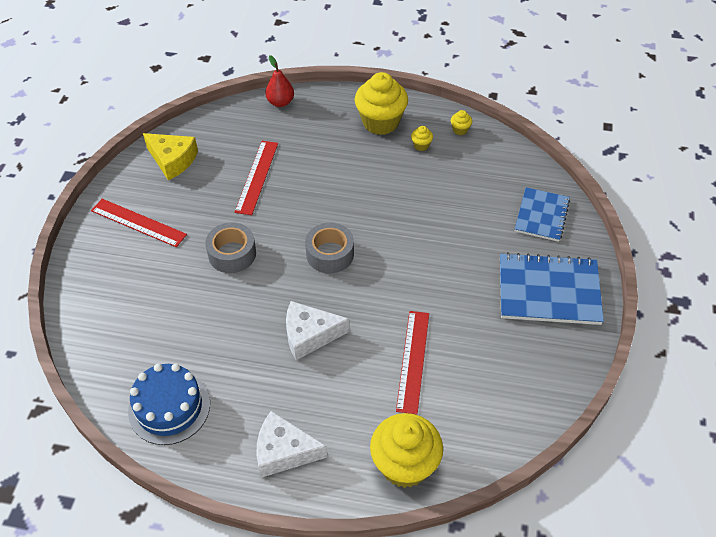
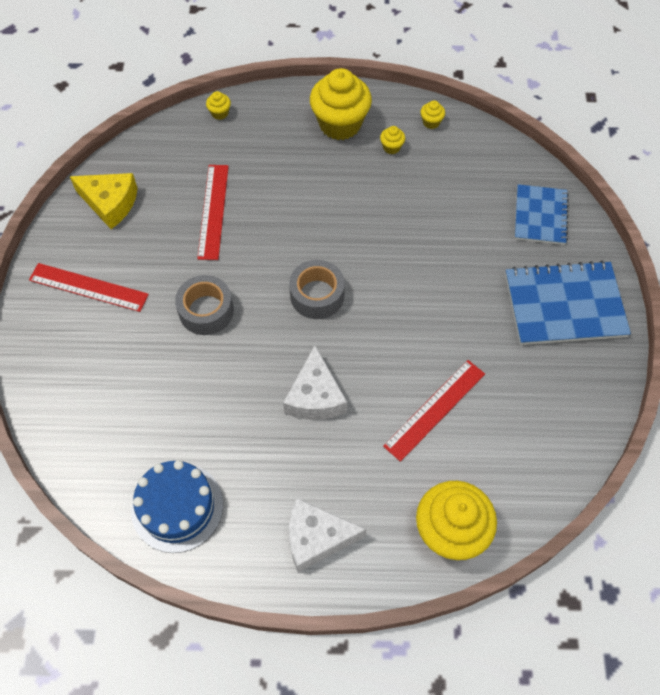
camera: 10 degrees left, 10 degrees up
(280, 102) = (220, 113): red pear -> yellow cupcake
(309, 335) = (315, 396): white cheese -> white cheese turned 75 degrees counterclockwise
(413, 360) = (435, 409): red ruler -> red ruler turned 45 degrees clockwise

